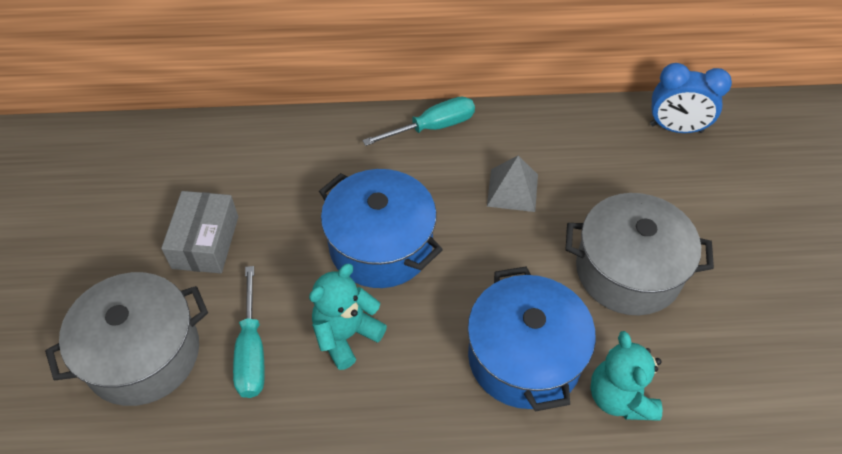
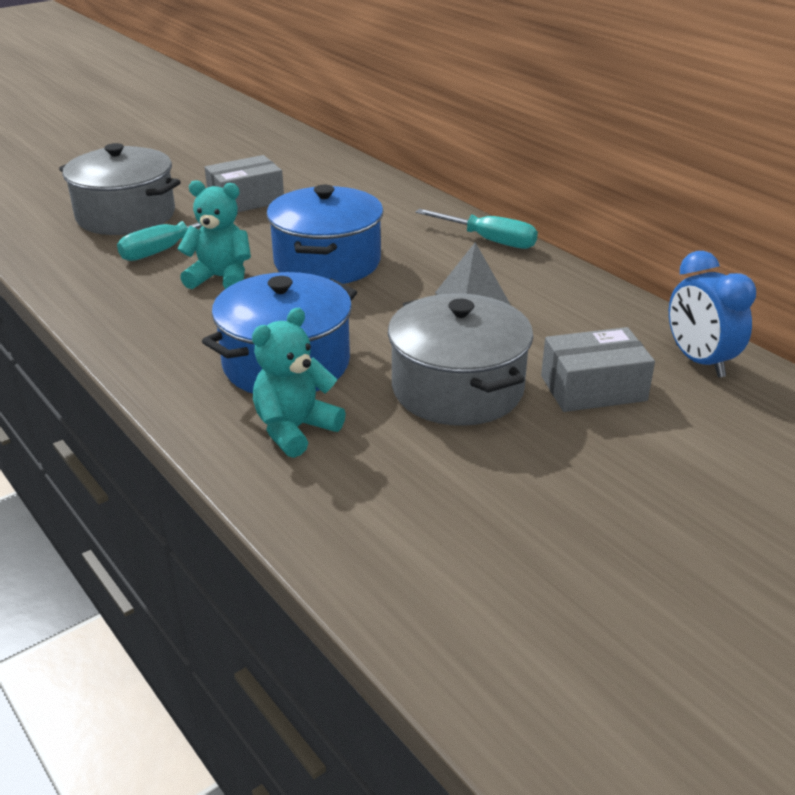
camera: 55 degrees right, 20 degrees down
(673, 199) = (593, 388): none -> grey box

